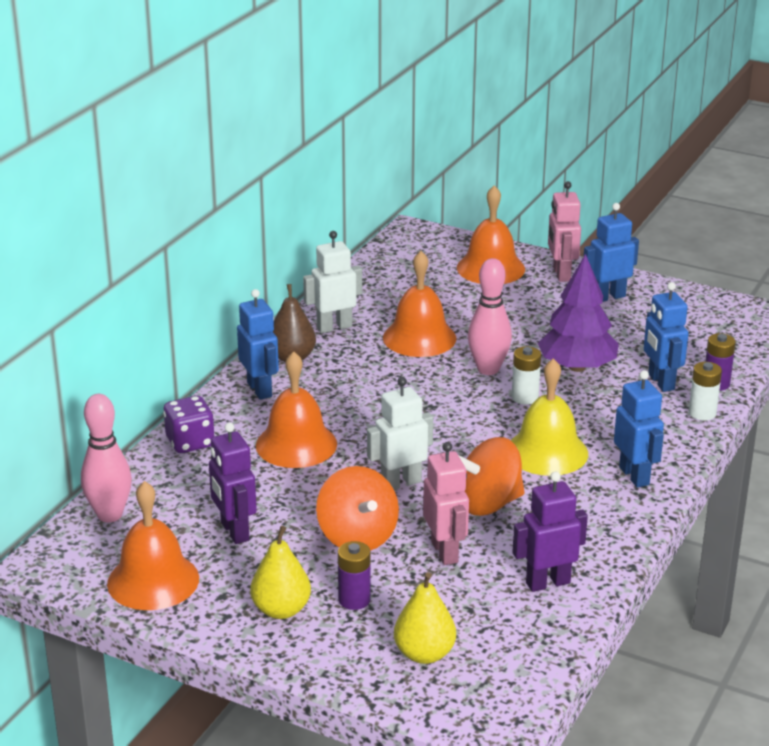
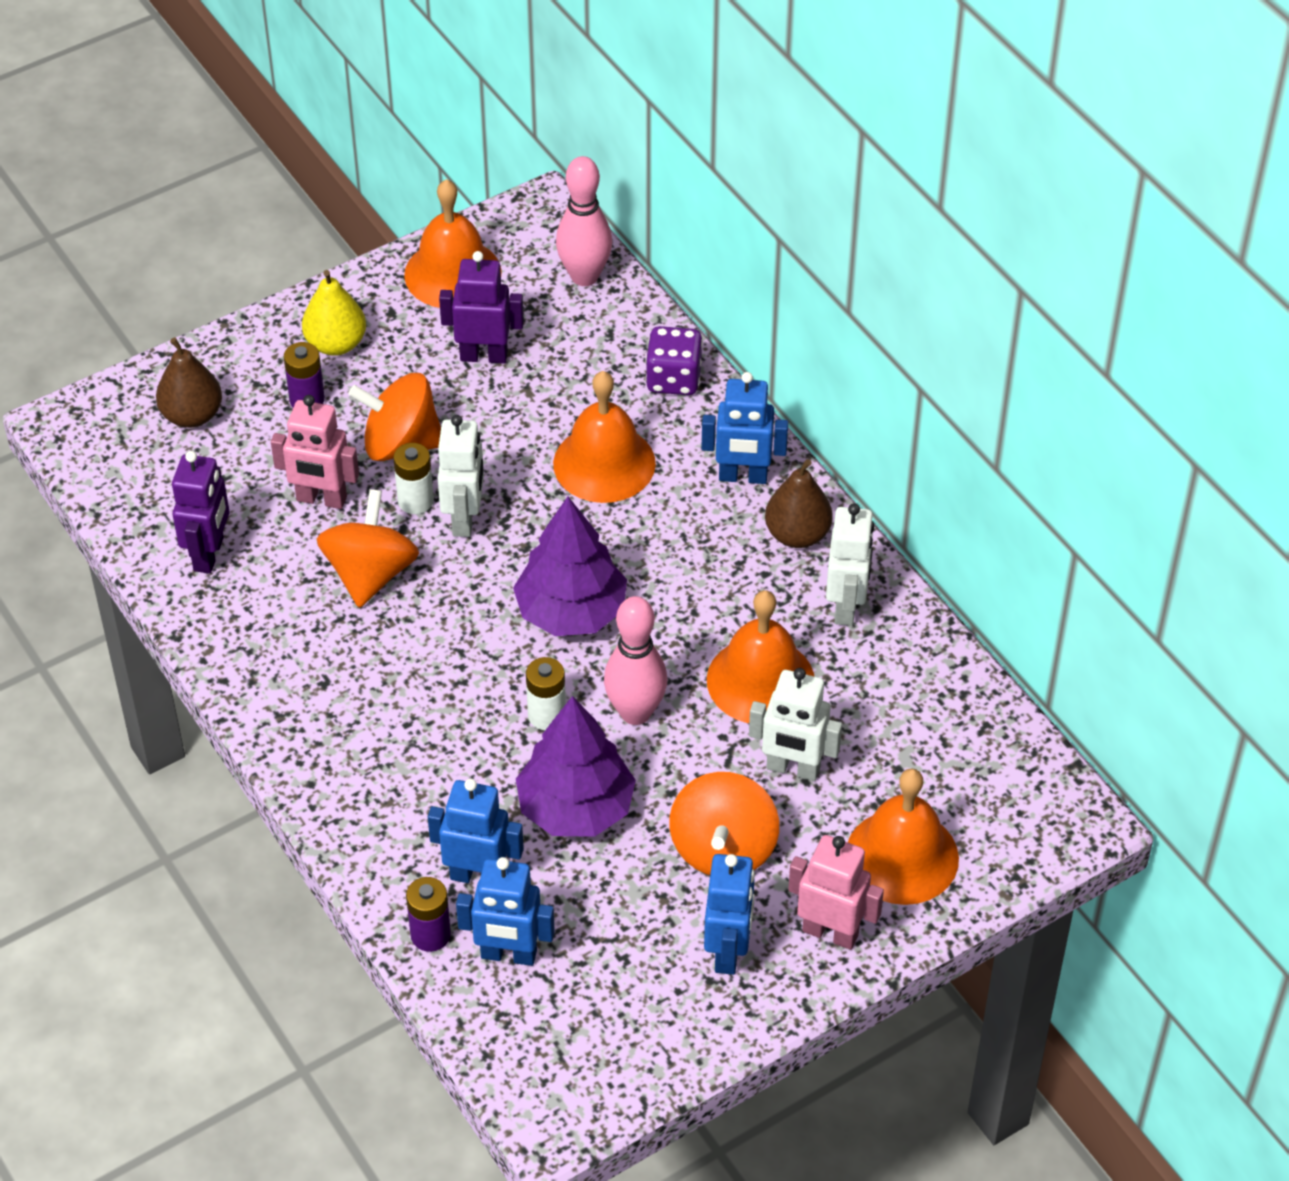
camera: 120 degrees right, 20 degrees up
(424, 654) = (192, 415): yellow pear -> brown pear
(436, 415) = (571, 612): none -> purple tree
(470, 311) = (793, 769): none -> white robot
(547, 316) = (723, 848): none -> orange spinning top
(547, 452) = (422, 675): yellow bell -> none
(634, 476) = (316, 730): blue robot -> blue robot (508, 955)
(702, 413) = (381, 876): white battery -> white battery (415, 501)

